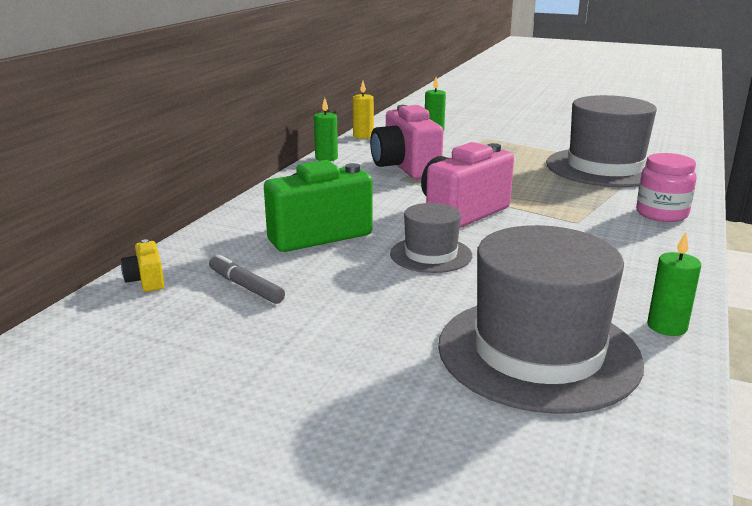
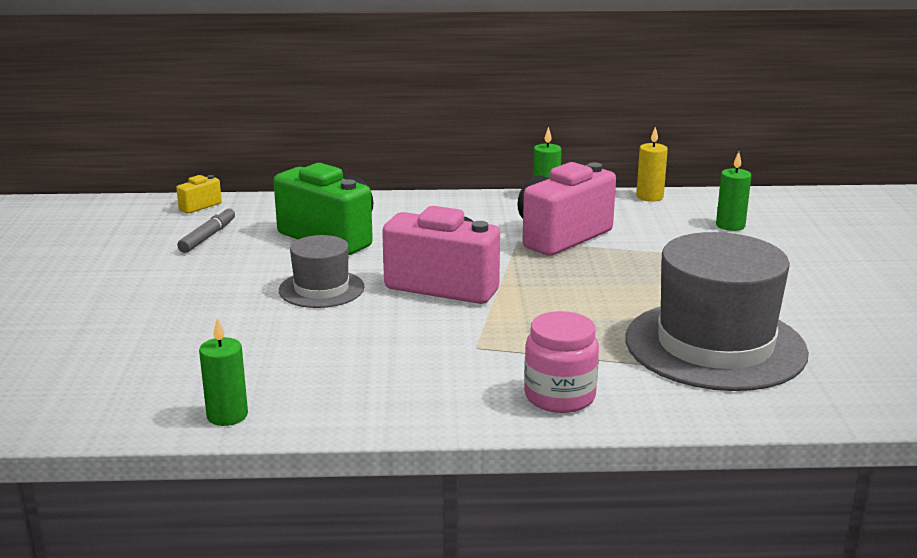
camera: 65 degrees right, 0 degrees up
(538, 352) = (148, 360): grey hat -> none

